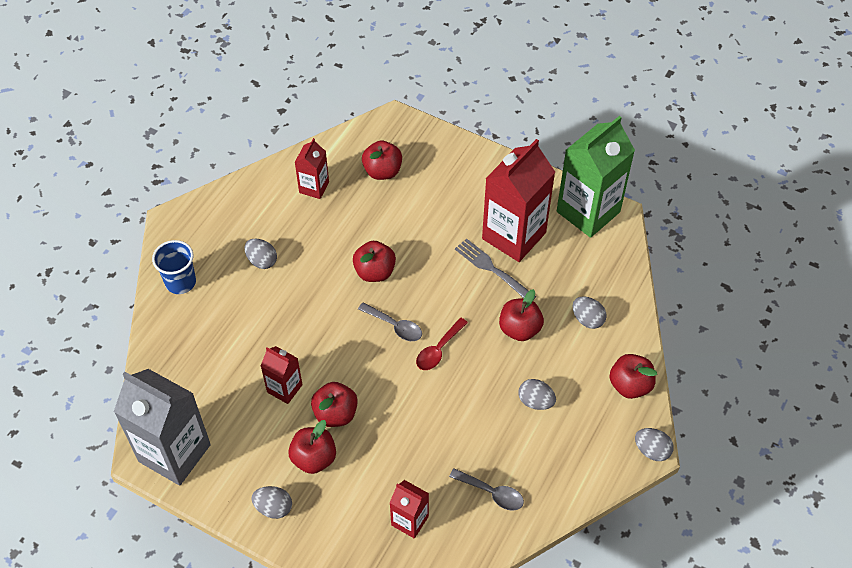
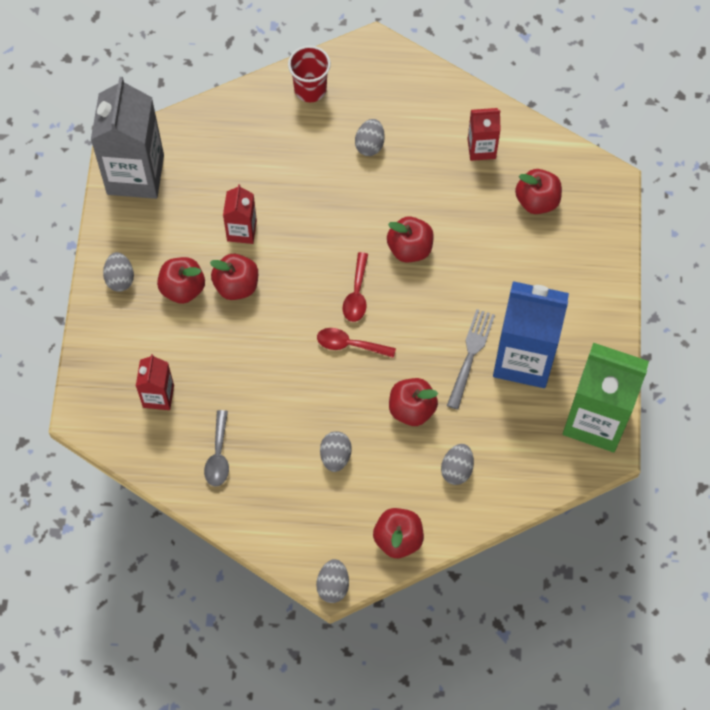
camera: 65 degrees right, 10 degrees up
(180, 282) = (310, 89): blue cup -> red cup
(395, 326) = (356, 294): grey spoon -> red spoon
(514, 236) = (524, 359): red carton -> blue carton

